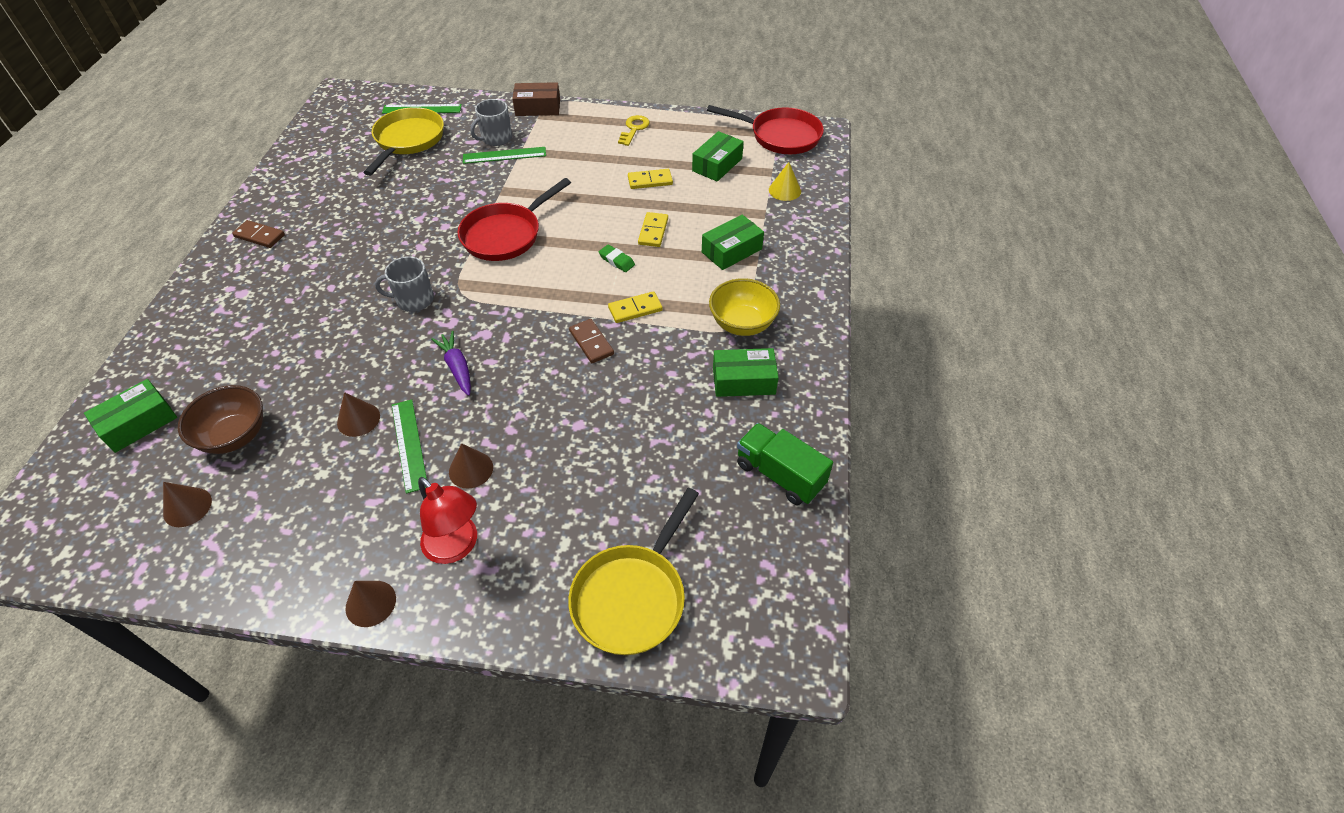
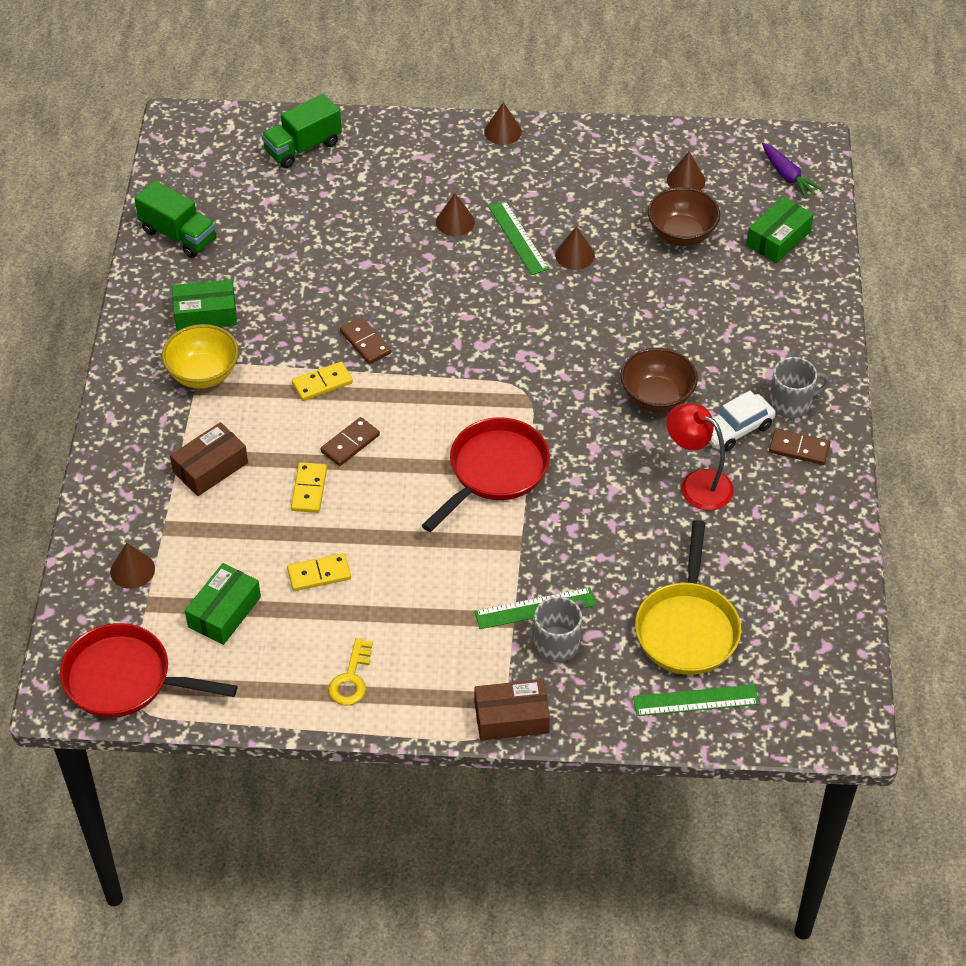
camera: 175 degrees right, 0 degrees up
(300, 252) = (736, 429): none -> white car
(350, 279) = (656, 397): none -> brown bowl
(413, 300) = (573, 378): grey mug -> grey mug (791, 403)
(457, 367) = (498, 308): purple carrot -> purple carrot (787, 176)
(457, 547) = (448, 168): red lamp -> red lamp (697, 484)
(616, 261) = (350, 443): green eraser -> brown domino
(632, 597) = (303, 147): yellow pan -> green truck
(731, 250) = (210, 467): green box -> brown box
(784, 190) = (132, 570): yellow cone -> brown cone

